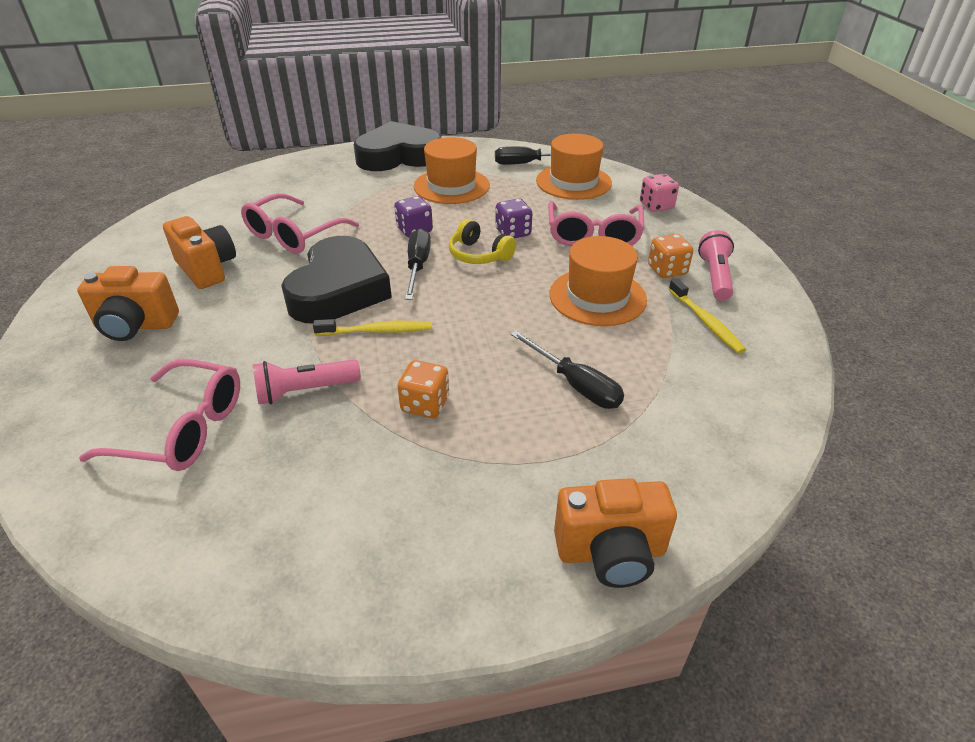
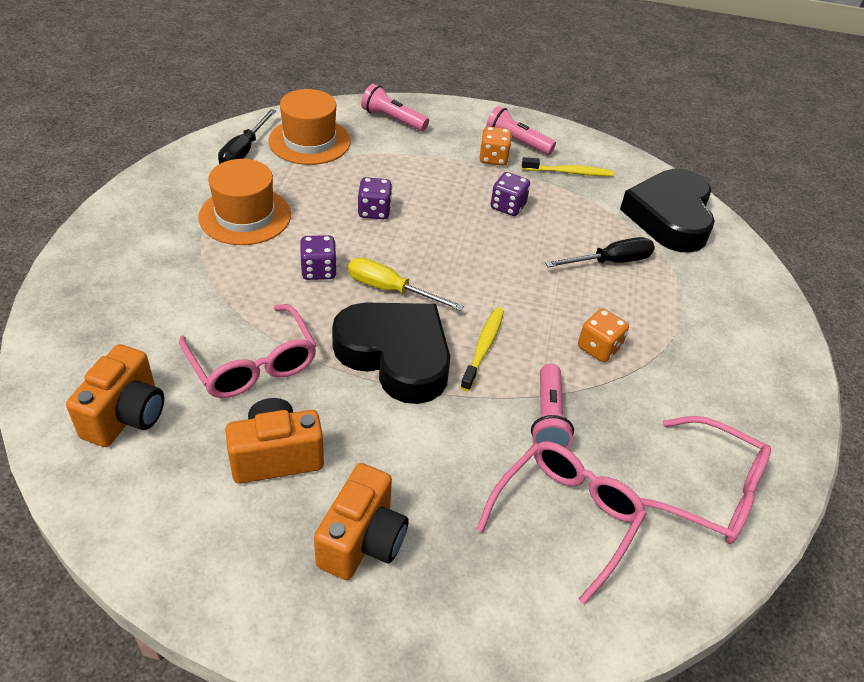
camera: 70 degrees left, 5 degrees up
(398, 156) = (129, 229): black heart -> black heart (670, 217)
(418, 266) = (390, 290): black screwdriver -> yellow screwdriver
(479, 255) = (398, 245): yellow headphones -> none
(593, 234) = (413, 169): pink glasses -> pink glasses (708, 491)
(597, 297) = (508, 206): orange hat -> purple dice
(610, 552) = (769, 310): orange camera -> orange camera (126, 415)
(656, 206) = (393, 119): pink dice -> pink flashlight

